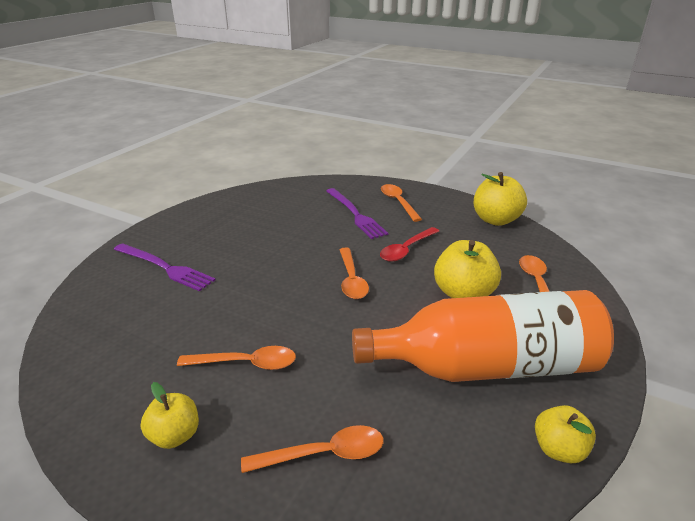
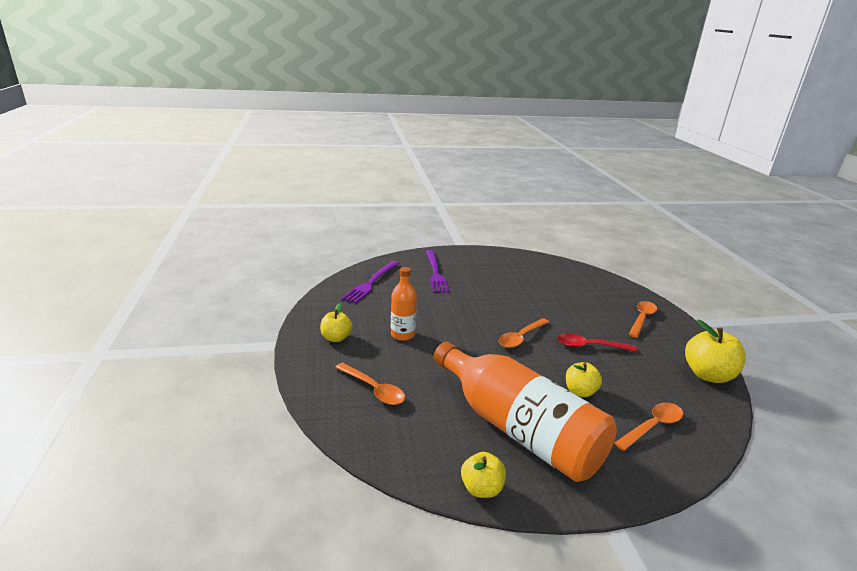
camera: 50 degrees right, 5 degrees down
(246, 363) = (402, 334): orange spoon -> orange bottle
(355, 214) = (592, 308): purple fork -> purple fork (371, 283)
(463, 294) = (580, 391): yellow apple -> yellow apple, size x0.62

